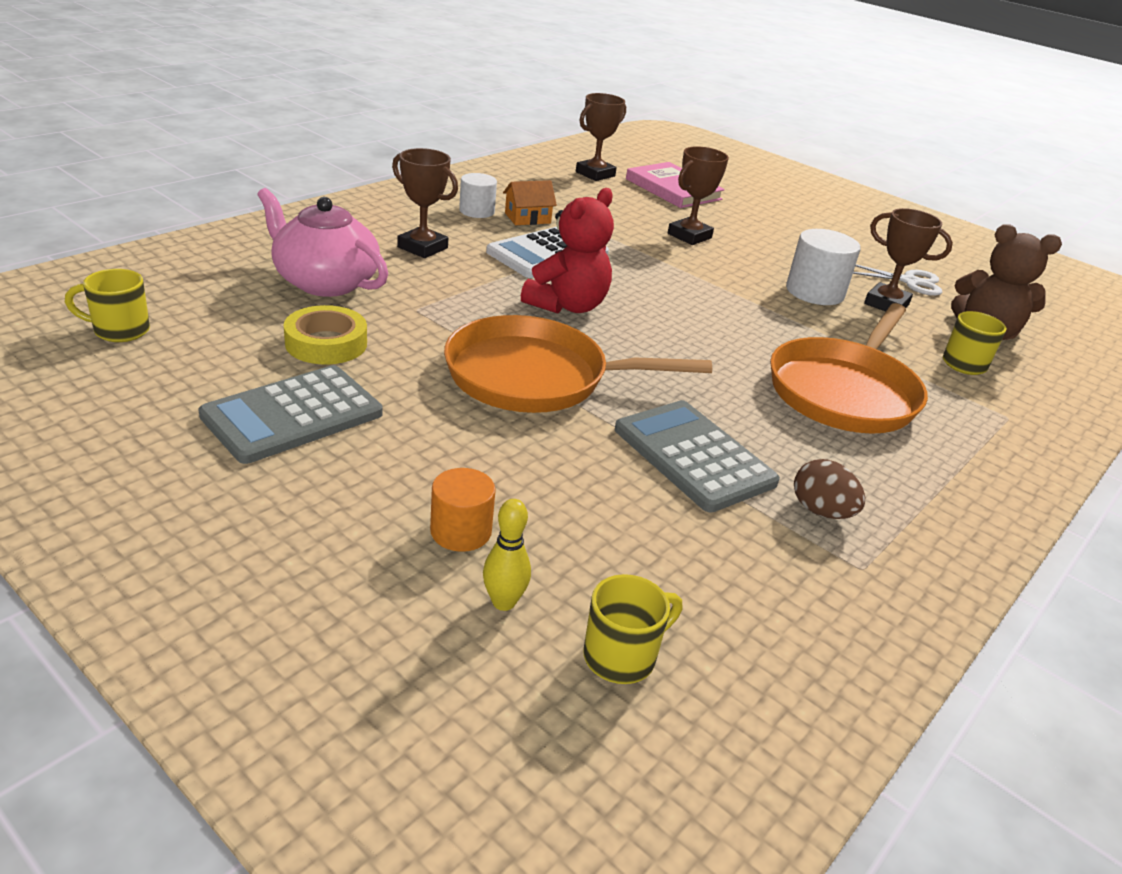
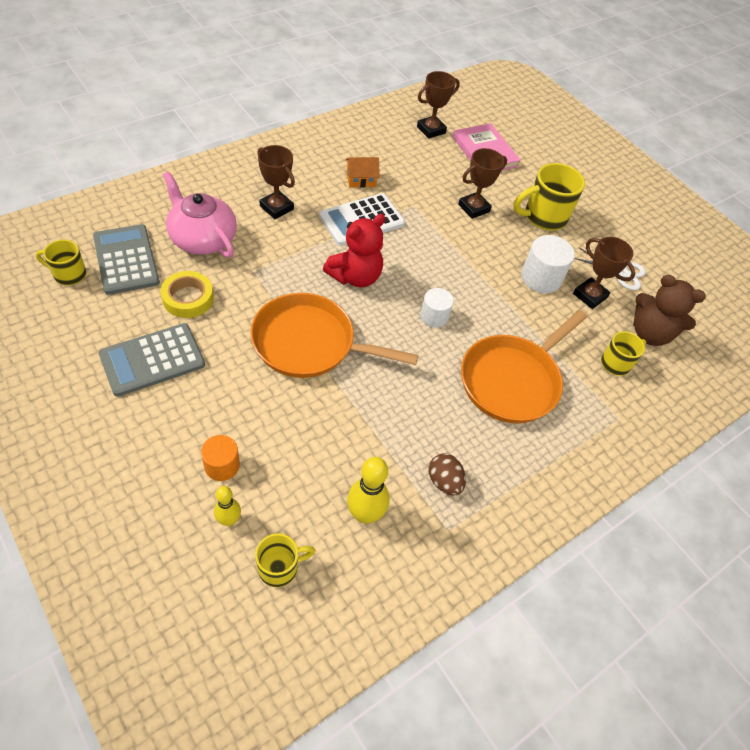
camera: 10 degrees right, 20 degrees up
(477, 211) = (327, 169): white cylinder -> white cylinder (434, 316)
(693, 456) = (383, 425): grey calculator -> grey calculator (126, 260)
(725, 566) = (365, 514): none -> yellow bowling pin
(781, 239) = (543, 217): none -> yellow mug

